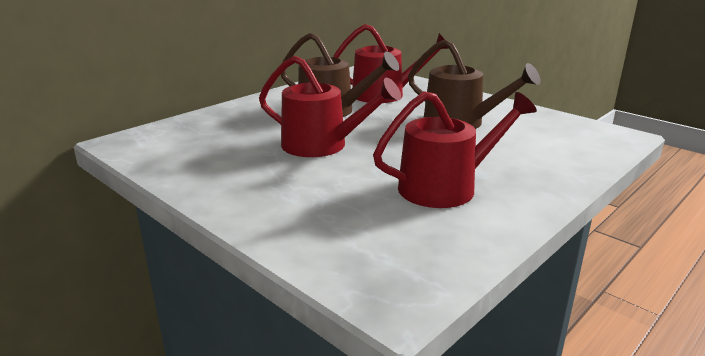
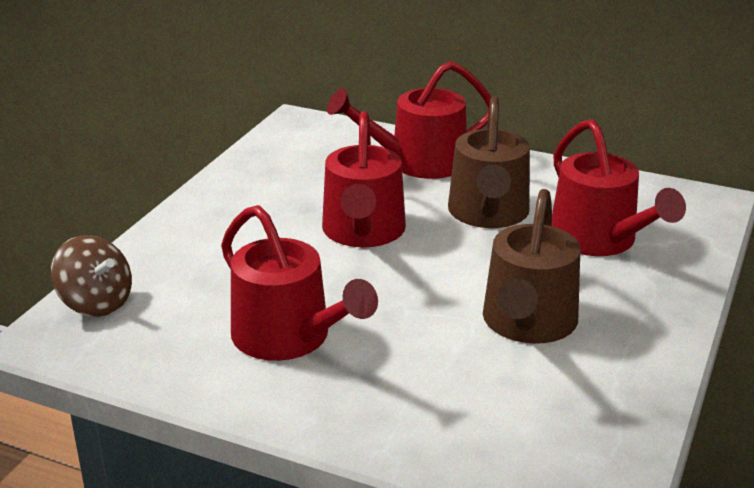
camera: 70 degrees right, 5 degrees up
(244, 116) = (419, 162): none -> red watering can
(347, 265) = (96, 303): none -> brown spinning top

